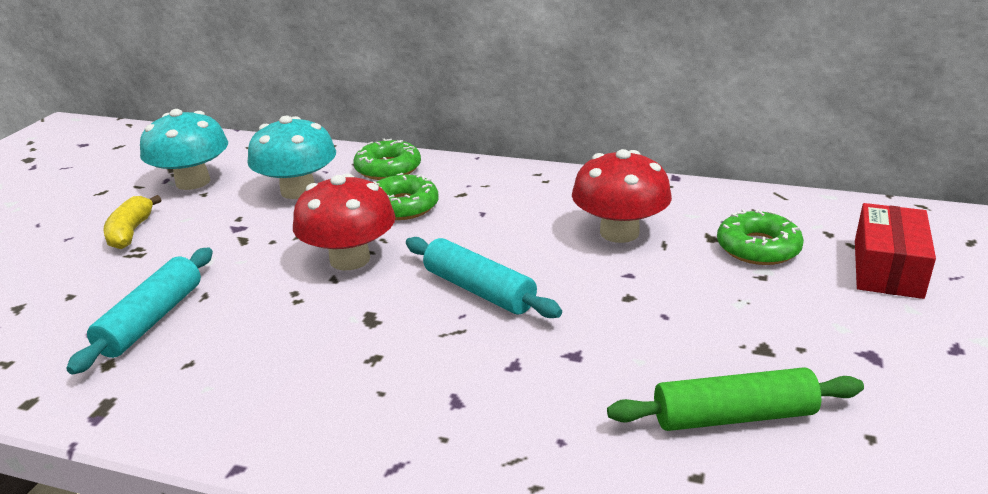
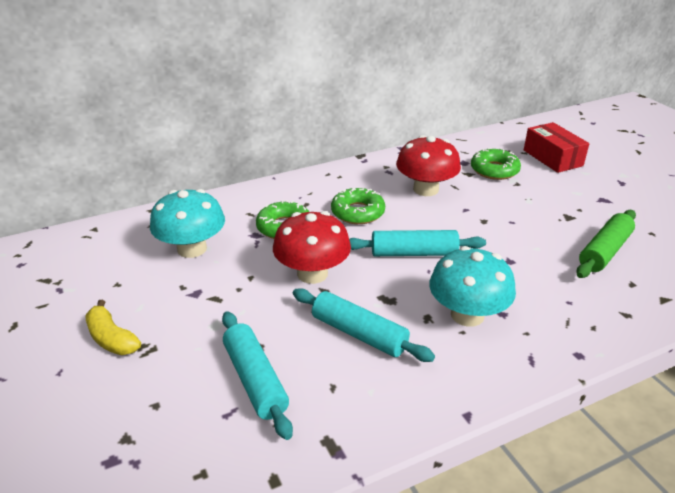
camera: 45 degrees left, 5 degrees up
(193, 182) = (89, 280): turquoise mushroom -> turquoise mushroom (467, 315)
(288, 334) = (359, 334): none -> turquoise rolling pin
(388, 168) = (229, 208): green donut -> green donut (357, 212)

